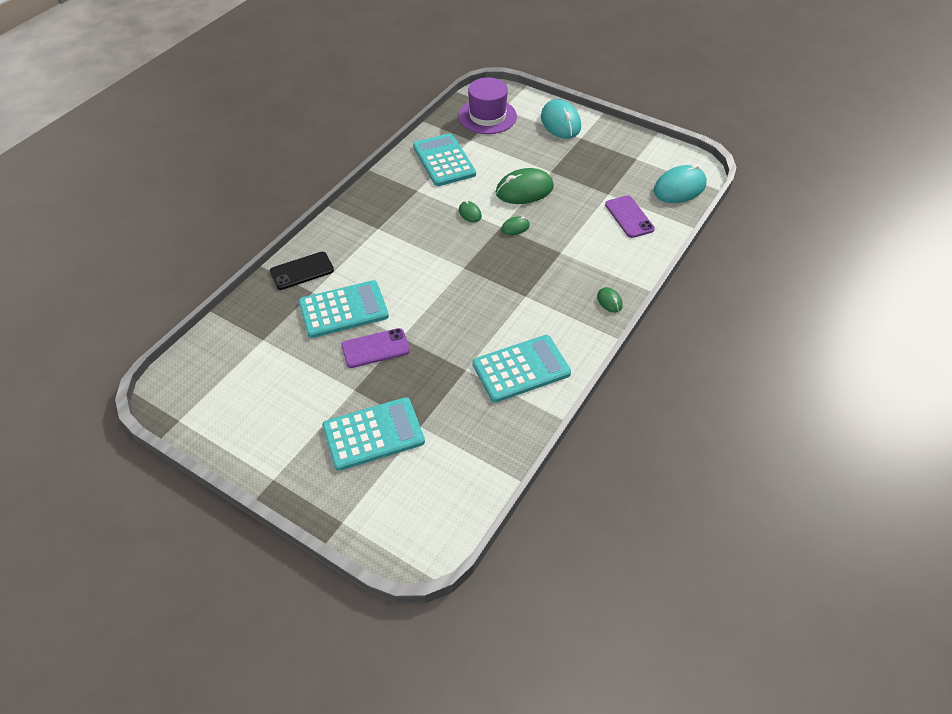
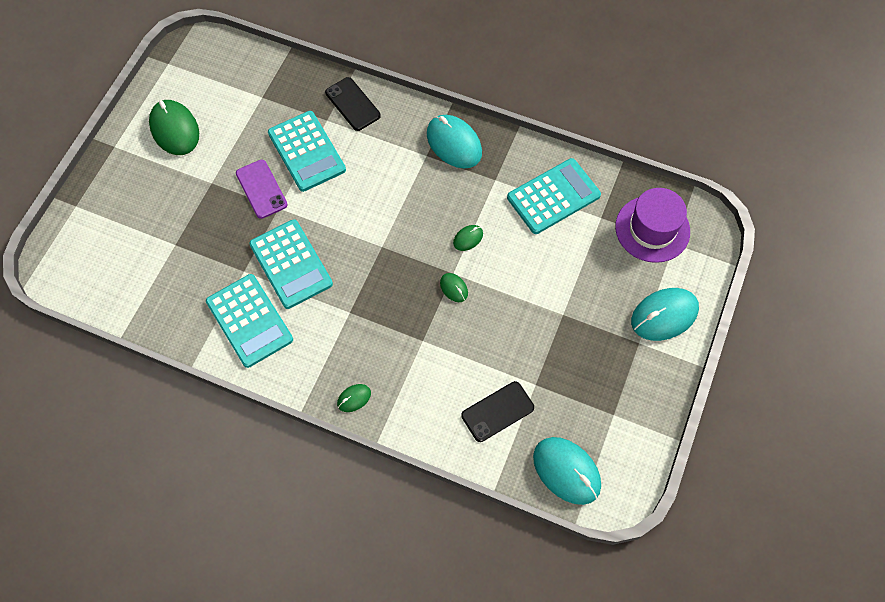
camera: 80 degrees right, 15 degrees up
(372, 210) = (454, 143): none -> turquoise mouse
(373, 434) = (163, 209): turquoise calculator -> turquoise calculator (291, 264)
(524, 190) = (520, 289): green mouse -> green mouse (174, 129)
(629, 217) = (497, 411): purple phone -> black phone

